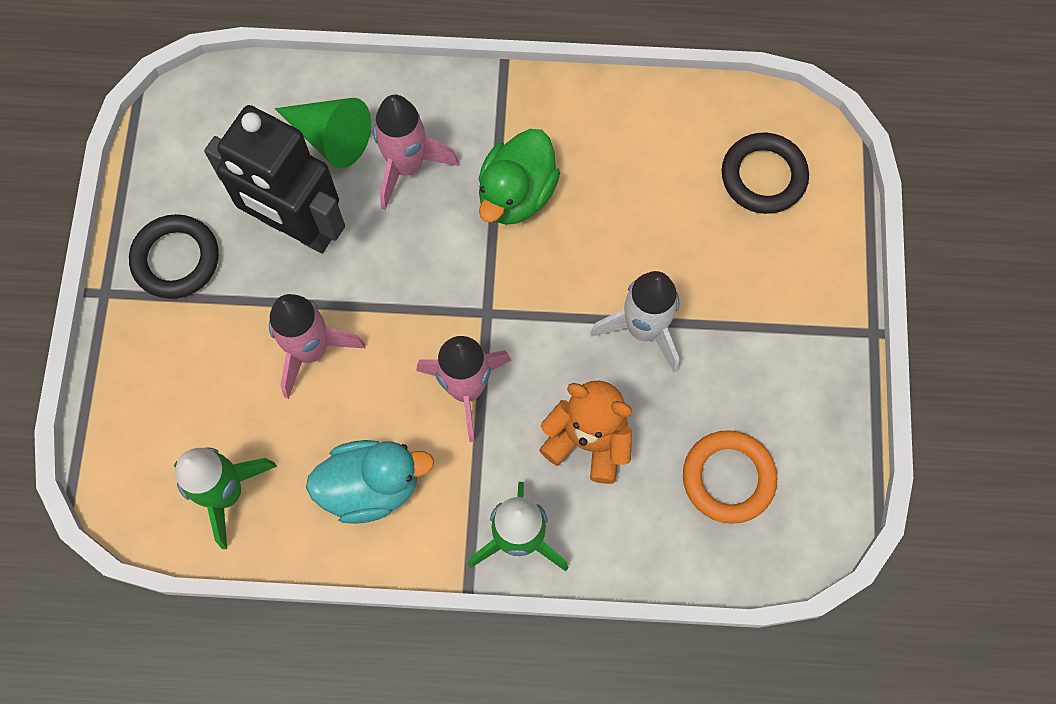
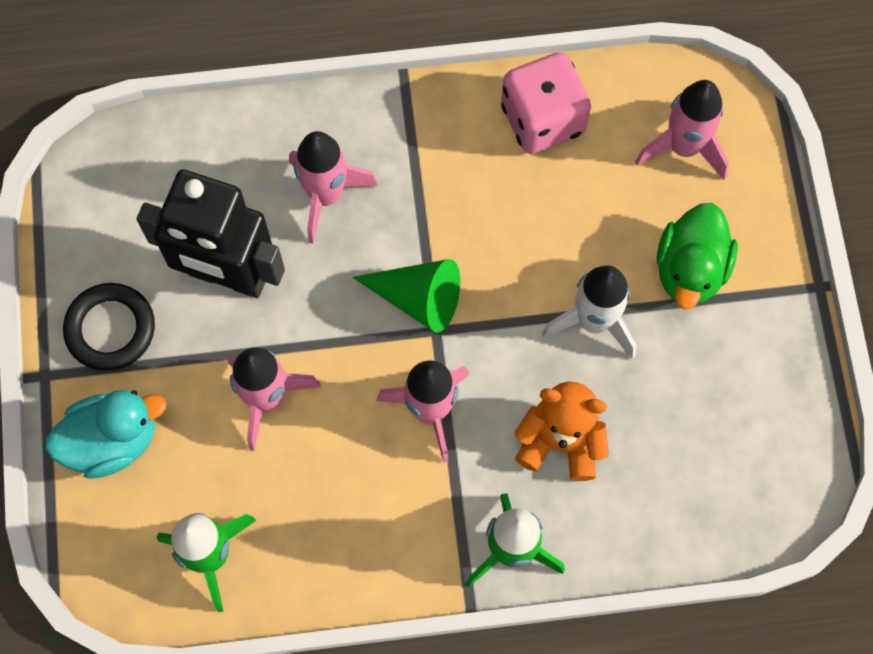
camera: 10 degrees left, 0 degrees up
(330, 137) = (242, 178): green cone -> green cone (418, 298)
(371, 486) = (355, 524): turquoise duck -> turquoise duck (112, 441)
(516, 194) = (442, 206): green duck -> green duck (690, 270)
(630, 128) = (542, 119): none -> pink dice
(728, 478) = (704, 454): orange ring -> none
(763, 176) = (684, 147): black ring -> pink rocket

